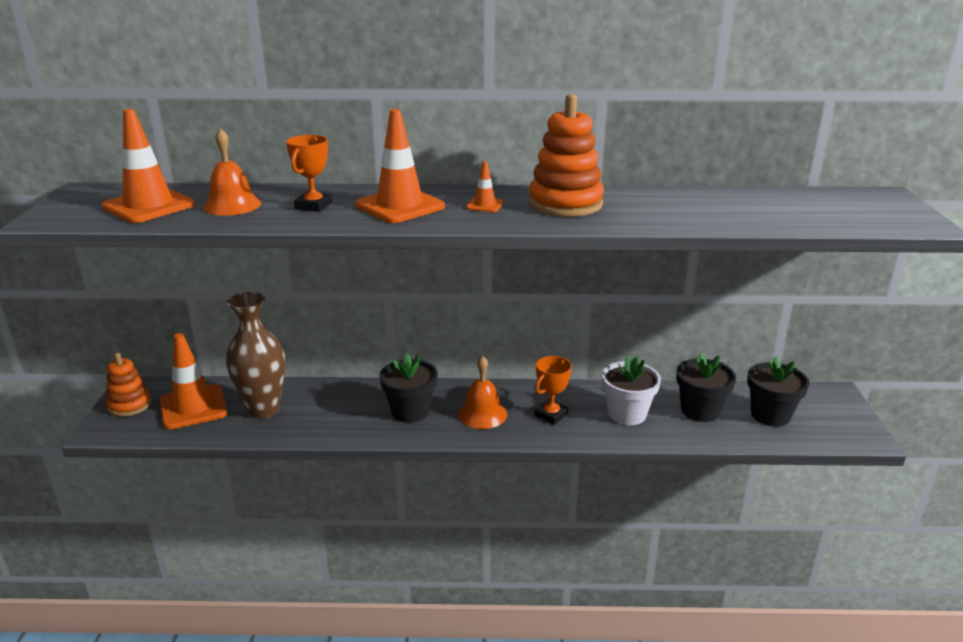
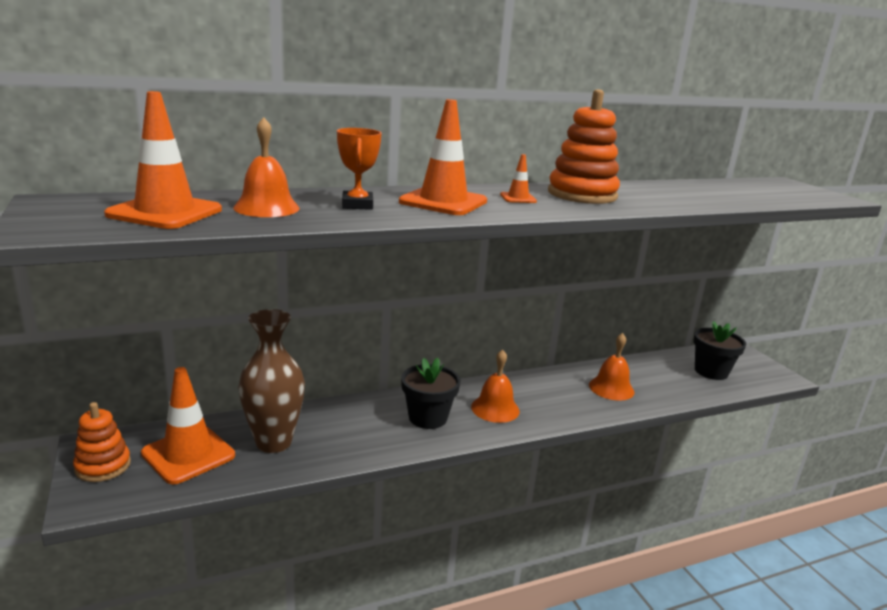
camera: 25 degrees left, 5 degrees down
(551, 415) = (553, 399): orange trophy -> none
(627, 414) = (611, 388): white flower pot -> orange bell
(700, 411) = (661, 376): black flower pot -> none

